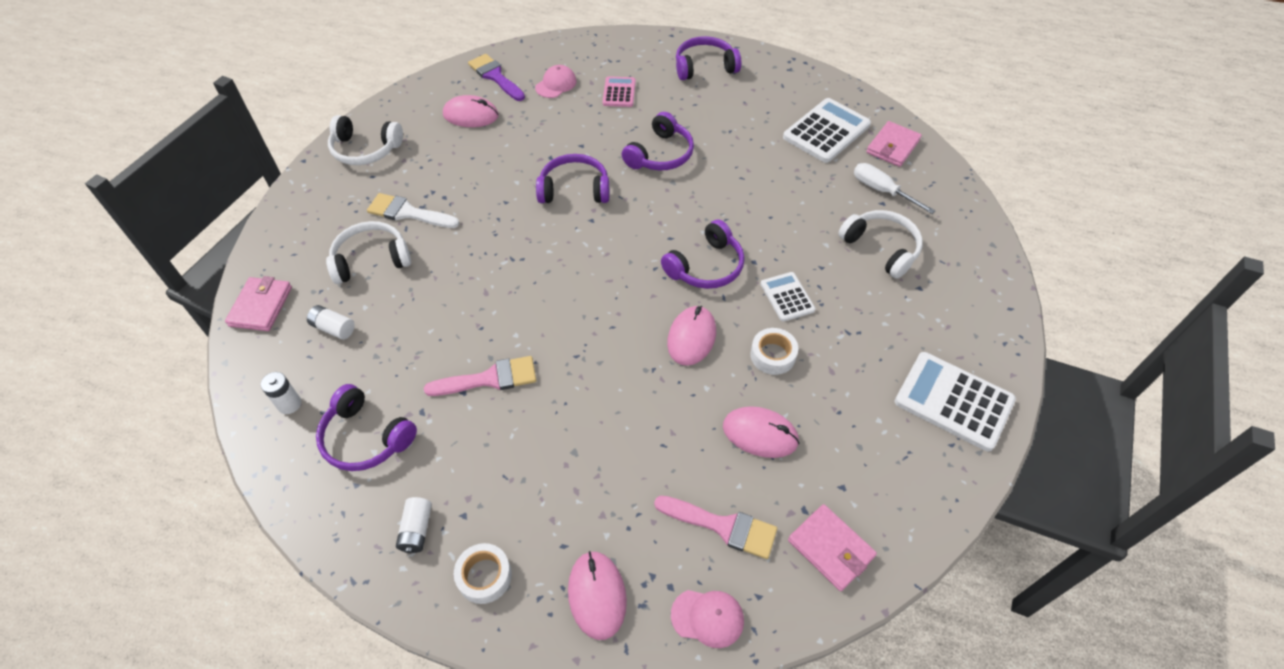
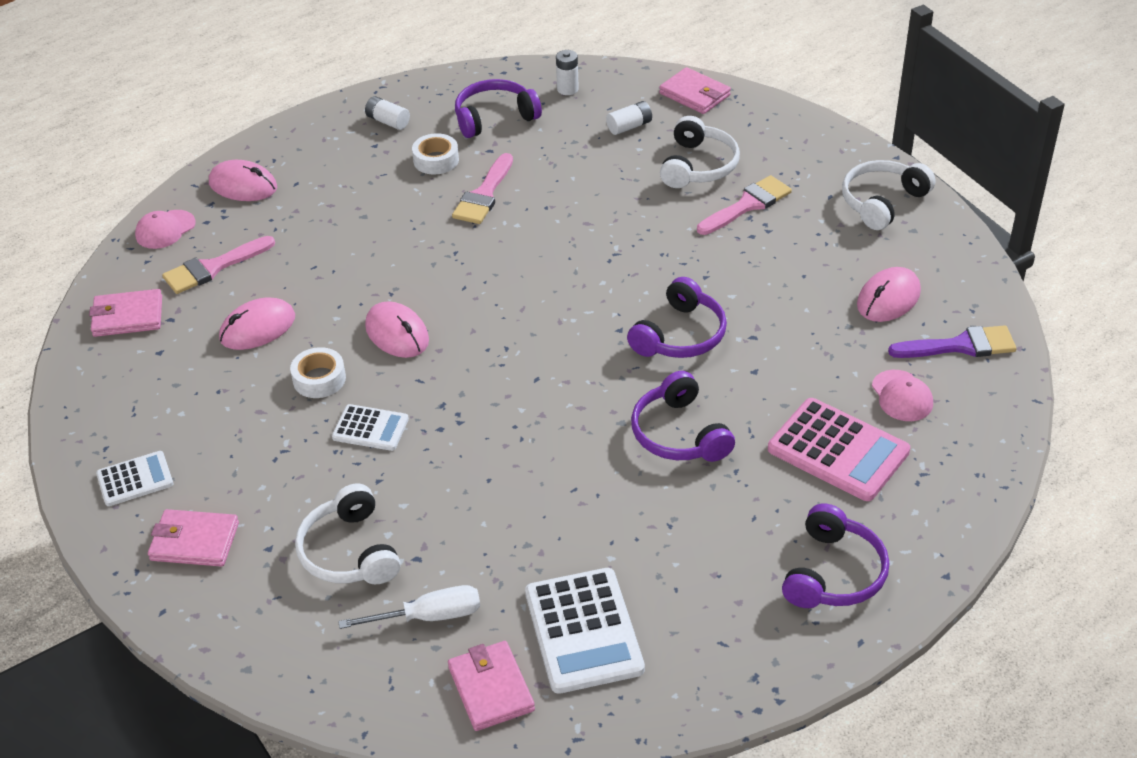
camera: 125 degrees right, 10 degrees down
(408, 213) = (747, 205): white brush -> pink brush
(484, 576) = (318, 141): white tape -> white tape (436, 160)
(619, 92) = (838, 450): pink calculator -> pink calculator, size x1.75
(706, 266) = (470, 387): purple headphones -> none
(881, 248) = (349, 552): white headphones -> white headphones turned 75 degrees clockwise
(953, 401) = (135, 479): white calculator -> white calculator, size x0.57
(956, 328) = (194, 542): none -> pink wallet

